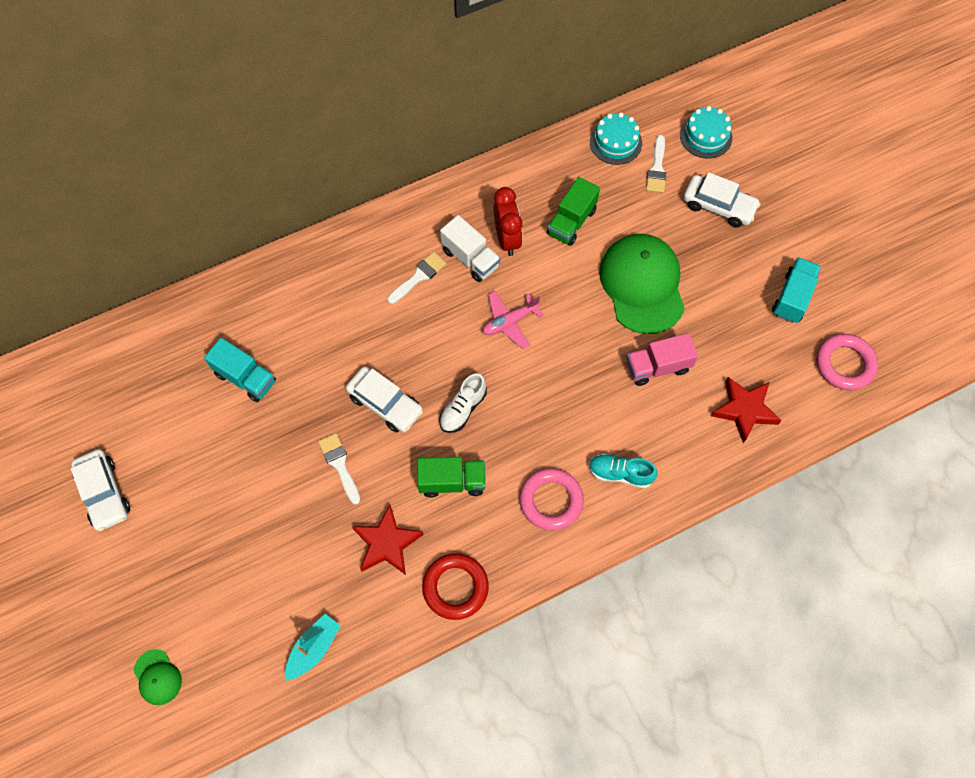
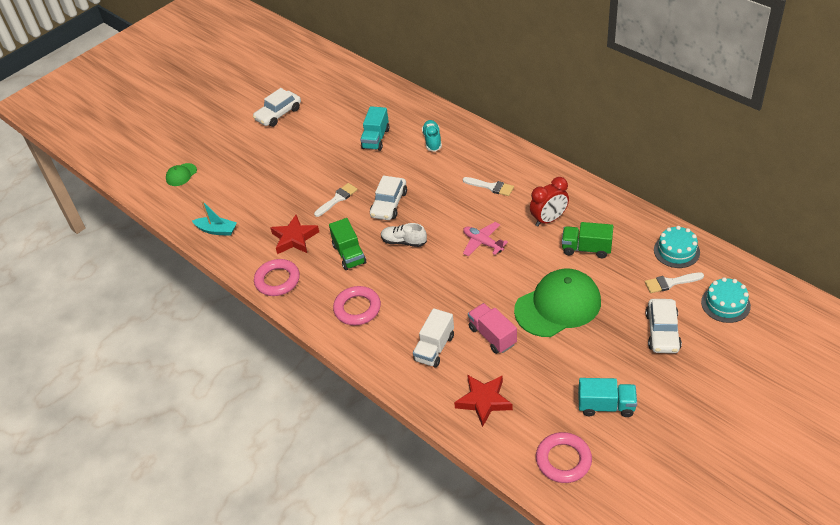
camera: 75 degrees right, 20 degrees down
(455, 587) = (277, 280): red ring -> pink ring
(470, 258) = (521, 206): white truck -> white truck (434, 348)
(620, 473) = (395, 340): turquoise shoe -> turquoise shoe (432, 140)

